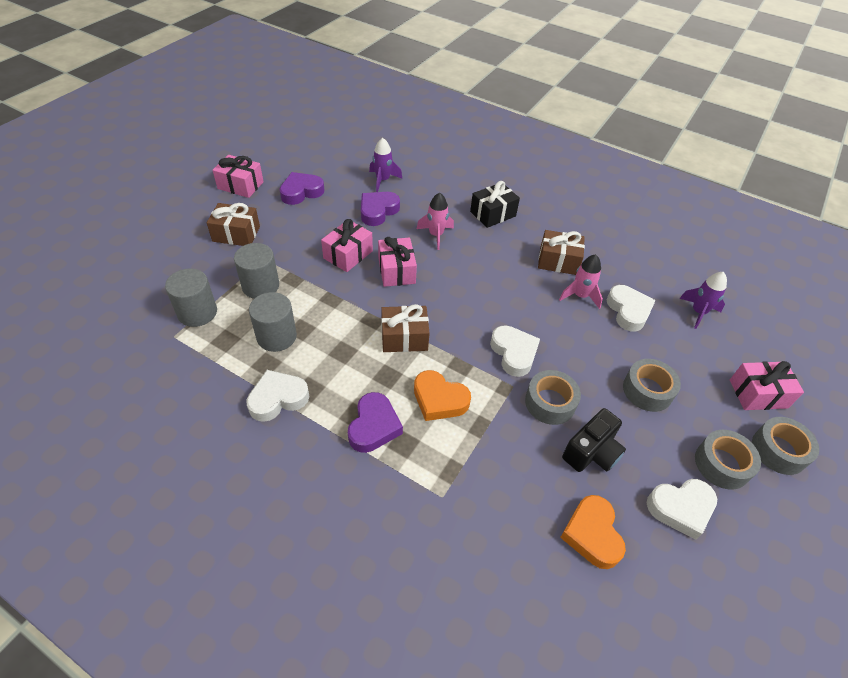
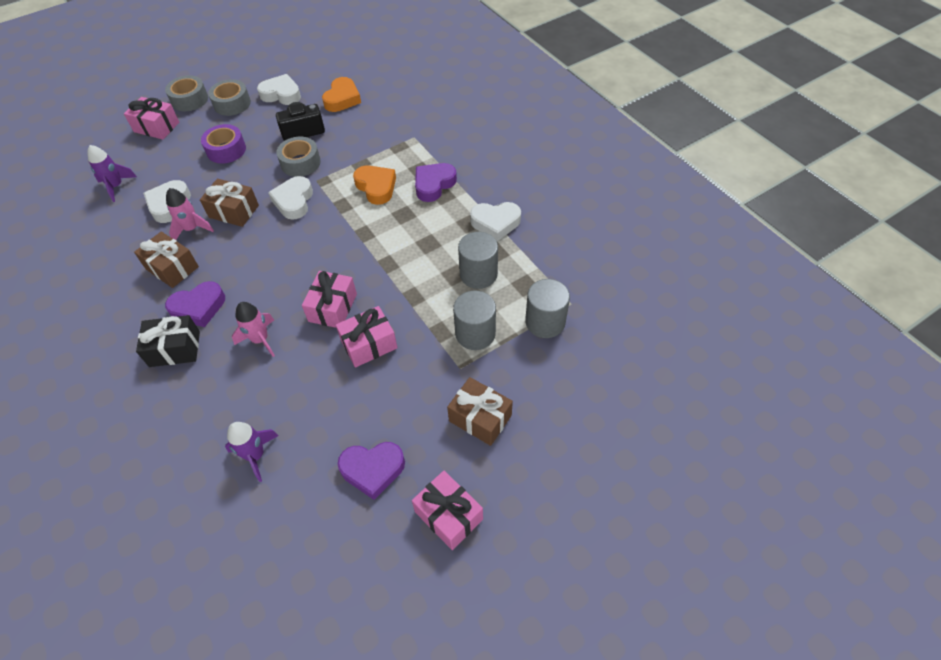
camera: 150 degrees left, 5 degrees up
(378, 211) = (298, 399): purple heart -> purple heart (198, 307)
(404, 338) = (370, 239): brown gift -> brown gift (234, 211)
(647, 390) = (226, 150): grey tape -> purple tape

